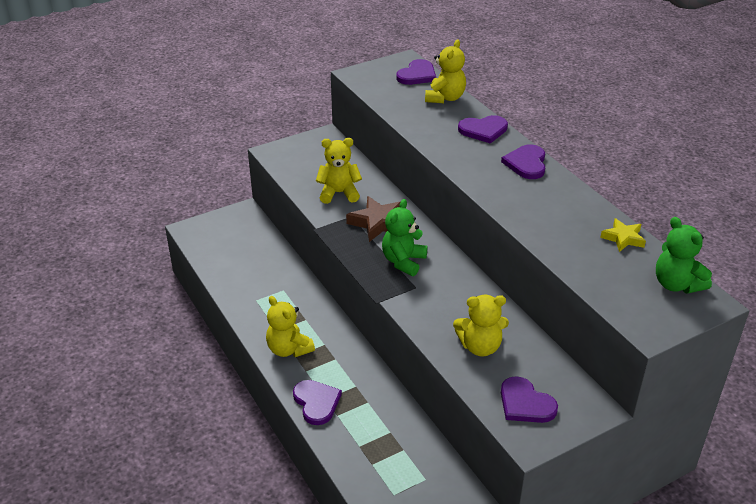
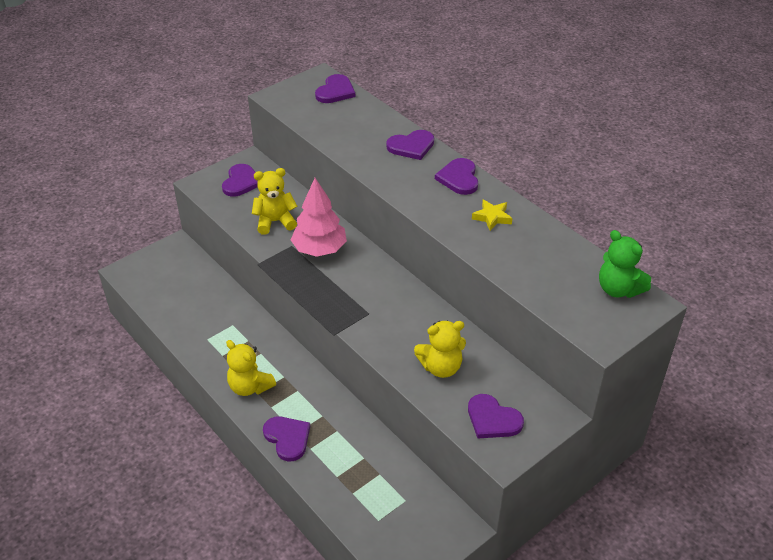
camera: 10 degrees left, 5 degrees up
(313, 154) = (241, 182): none -> purple heart
(378, 223) = (319, 249): brown star -> pink tree
(403, 261) = (352, 288): green teddy bear -> none
(445, 98) = (367, 114): yellow teddy bear -> none
(623, 238) = (562, 247): yellow star -> yellow star (492, 217)

